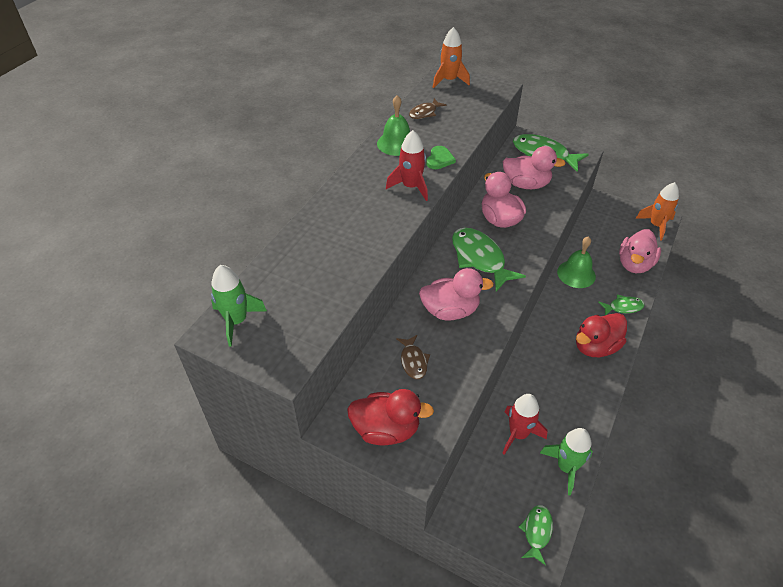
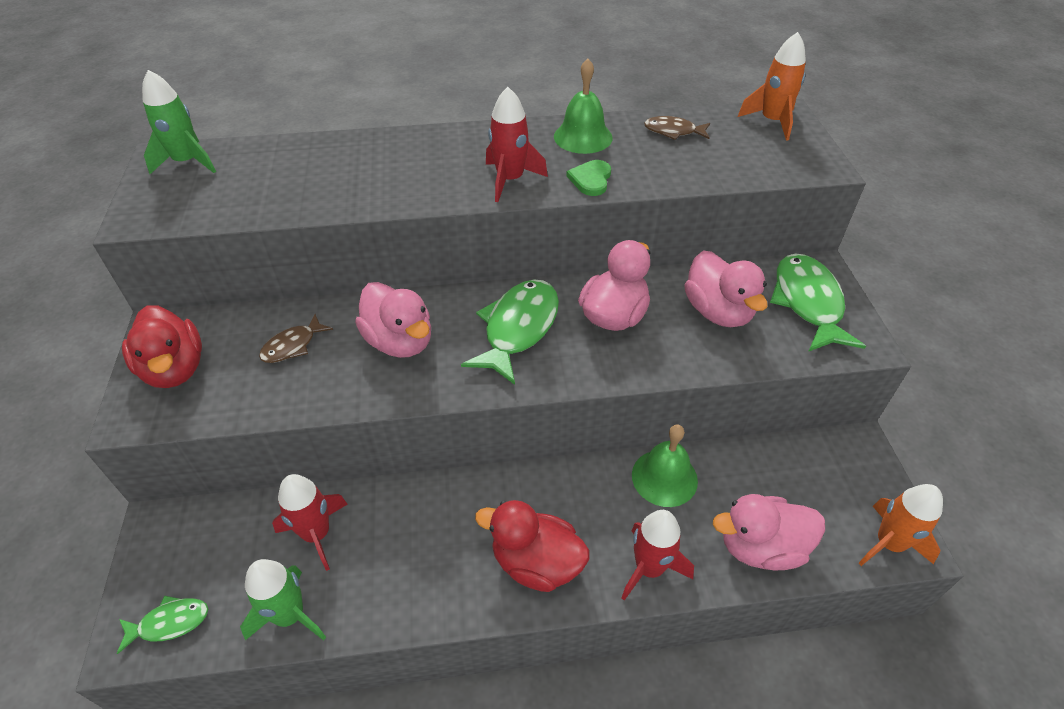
camera: 55 degrees right, 0 degrees up
(439, 159) = (591, 179): green heart -> green heart turned 120 degrees clockwise
(623, 307) = (649, 568): green fish -> red rocket

